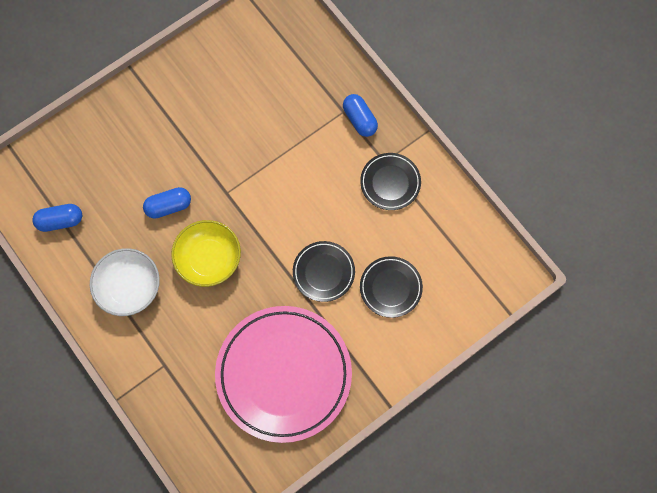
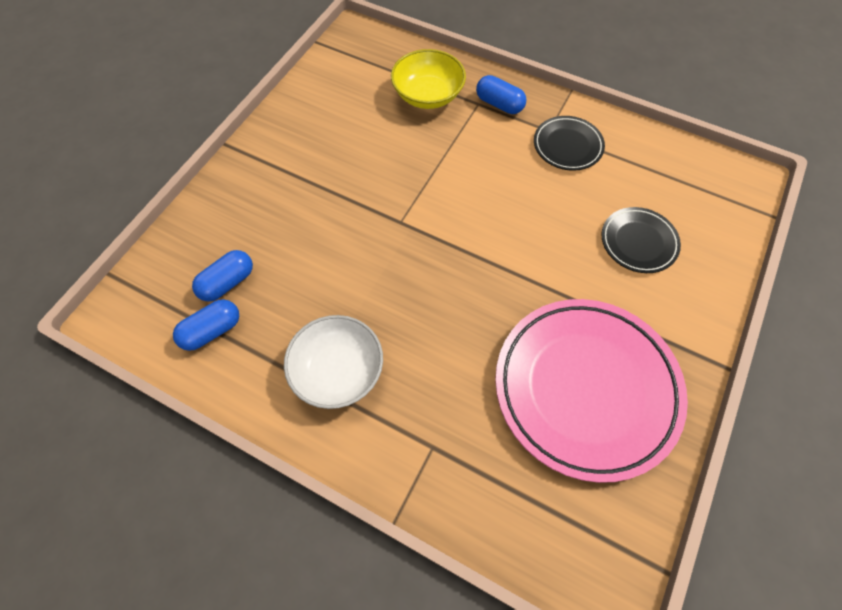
camera: 25 degrees left, 10 degrees down
(168, 206) = (340, 261): blue capsule -> blue capsule (227, 282)
(208, 259) = (419, 297): yellow bowl -> yellow bowl (428, 95)
(323, 272) = (557, 257): black plate -> none

